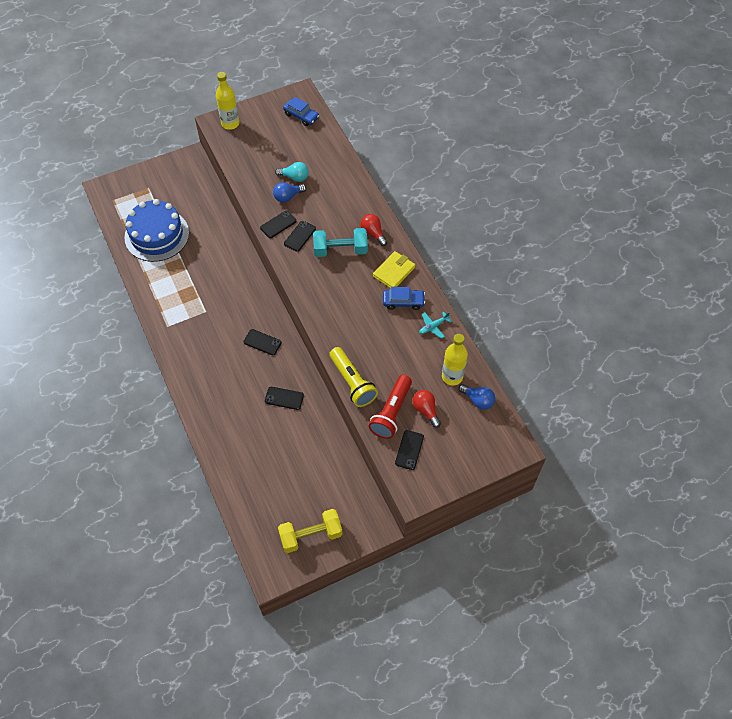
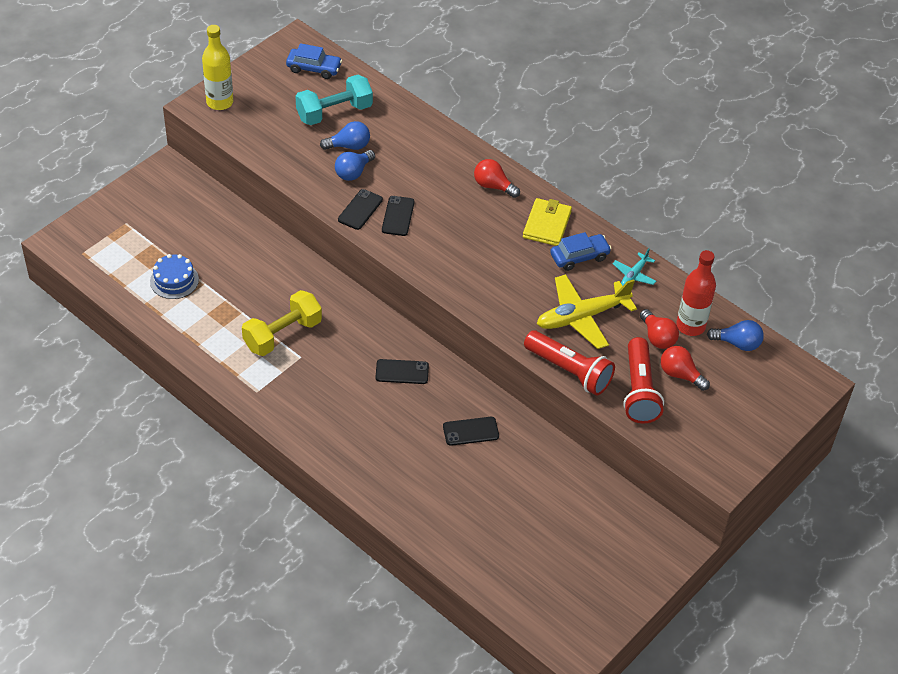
camera: 25 degrees left, 10 degrees down
(157, 235) = (174, 280): blue cake -> blue cake, size x0.50
(294, 177) = (349, 146): turquoise light bulb -> blue light bulb
(311, 535) = (600, 585): yellow dumbbell -> yellow dumbbell (282, 335)
(340, 250) = (462, 218): turquoise dumbbell -> turquoise dumbbell (334, 112)
(352, 382) = (569, 371): yellow flashlight -> red flashlight
(381, 346) = (581, 317): none -> yellow plane
(409, 450) = (686, 427): black phone -> none
(424, 377) = (657, 337): none -> red light bulb
(452, 376) = (690, 326): yellow bottle -> red bottle

